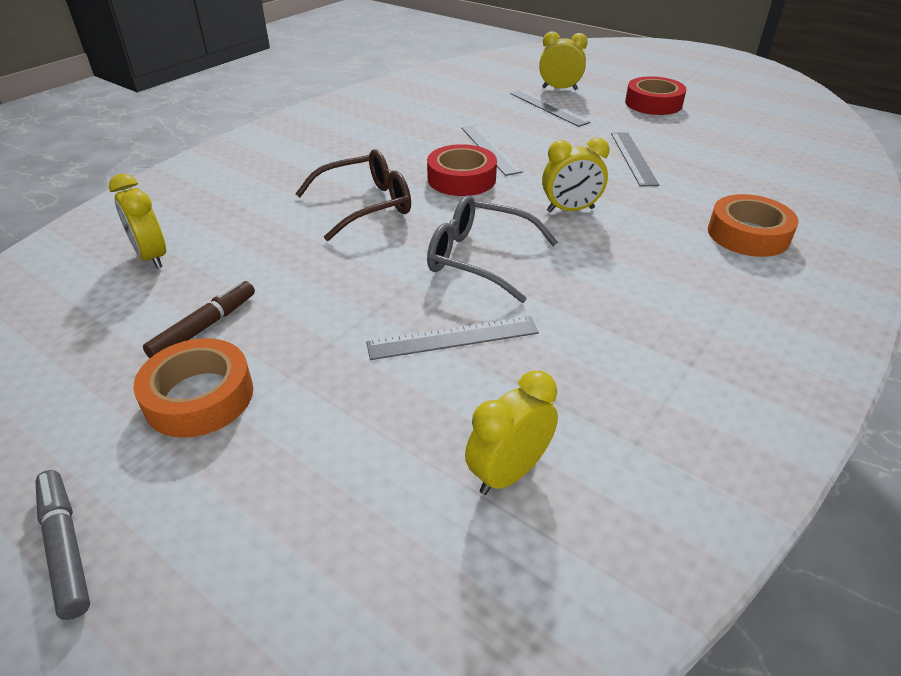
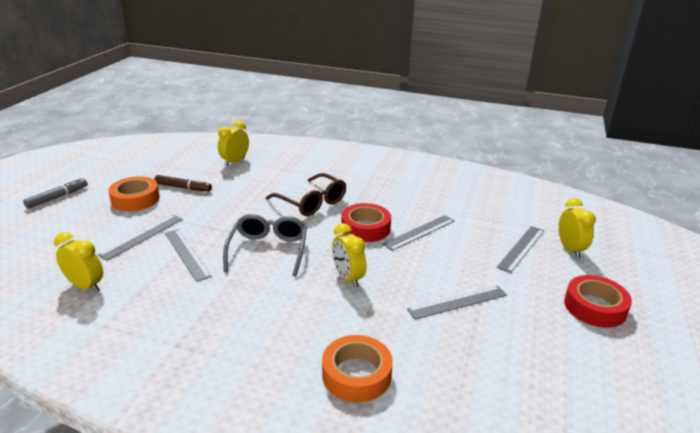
camera: 70 degrees right, 10 degrees down
(364, 390) = (142, 236): none -> grey ruler

